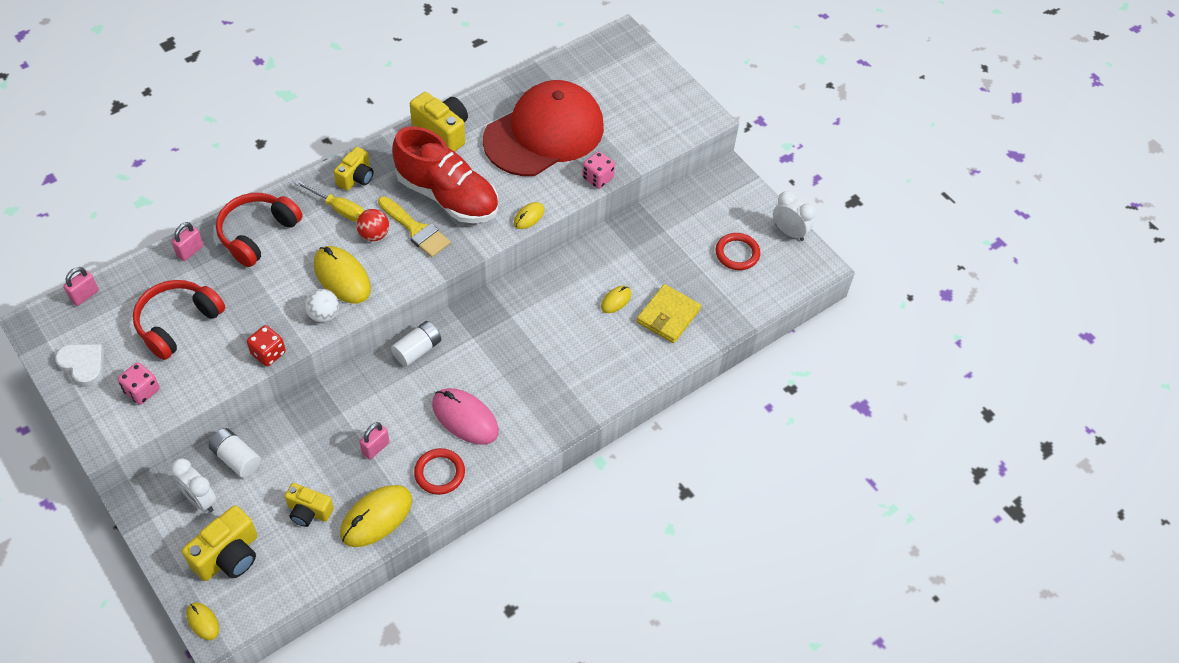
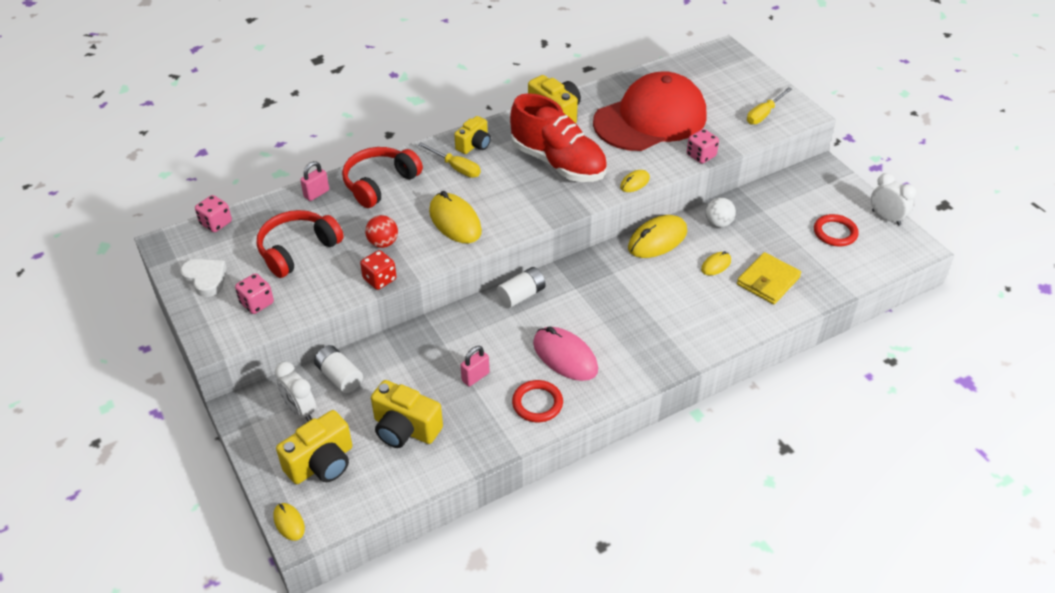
camera: 10 degrees right, 10 degrees down
(85, 295) = (216, 223): pink padlock -> pink dice
(309, 511) = (405, 429): yellow camera -> yellow camera, size x1.52
(324, 315) = (435, 251): white ball -> white ball (718, 223)
(374, 235) = (487, 189): red ball -> red ball (383, 243)
(376, 517) = (472, 439): yellow mouse -> yellow mouse (657, 240)
(416, 230) = (527, 187): yellow brush -> none
(664, 120) = (764, 114): none -> yellow screwdriver

